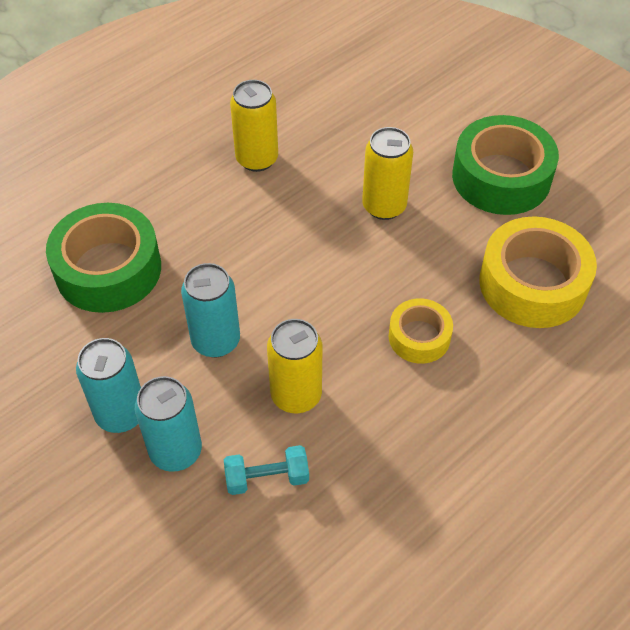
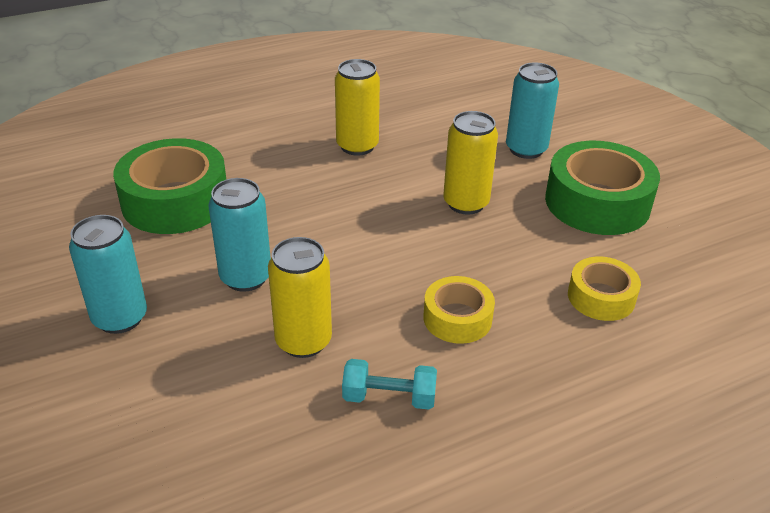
camera: 15 degrees right, 15 degrees down
(176, 451) = (155, 362): turquoise can -> turquoise can (526, 149)
(267, 478) = (236, 410): turquoise dumbbell -> turquoise dumbbell (389, 397)
(532, 284) = (601, 297): yellow tape -> yellow tape, size x0.56

